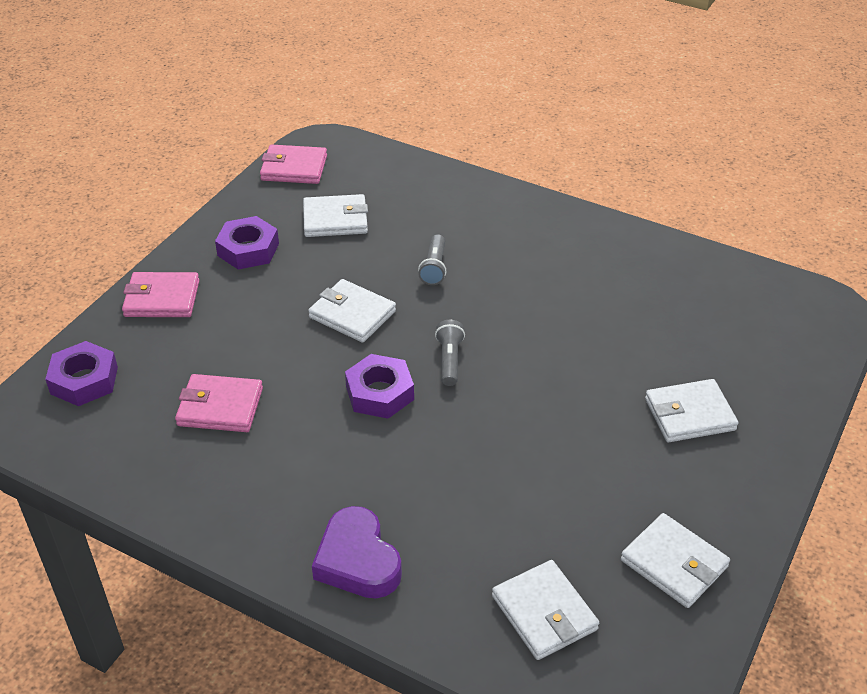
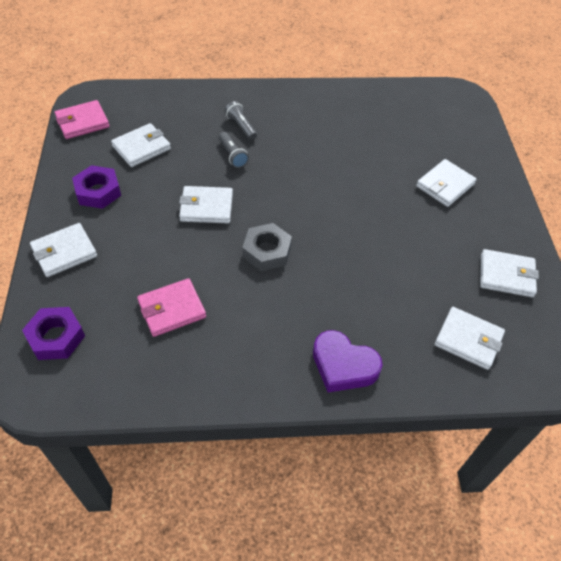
camera: 35 degrees left, 10 degrees up
(162, 298) = (64, 252): pink wallet -> white wallet
(379, 393) = (267, 251): purple nut -> grey nut
(449, 360) = (291, 211): grey flashlight -> grey flashlight (241, 126)

